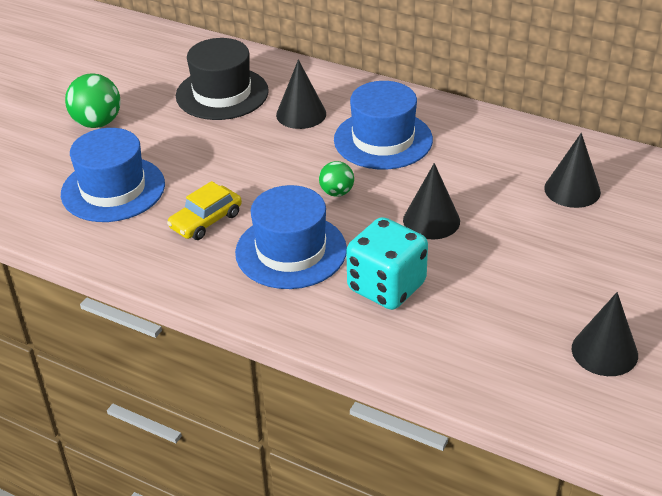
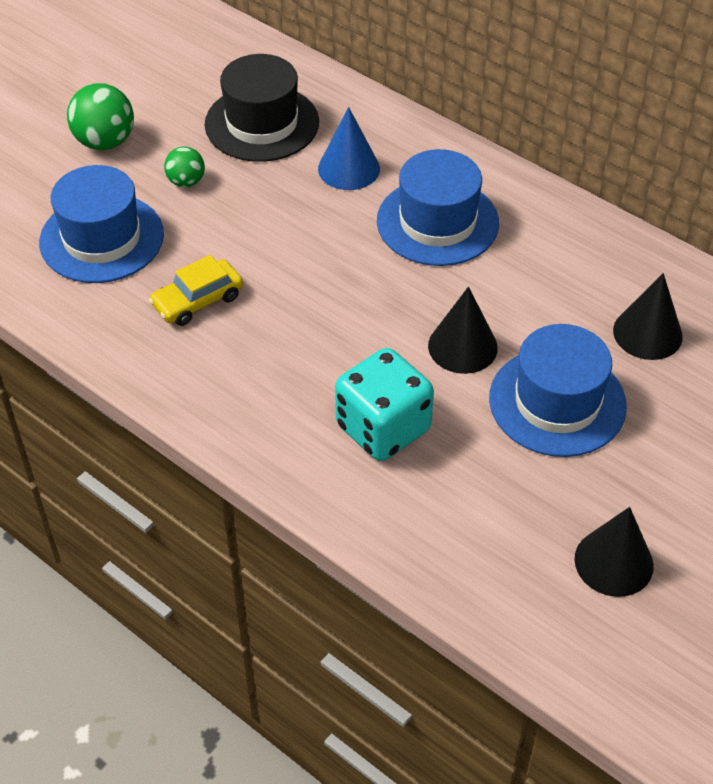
camera: 10 degrees right, 10 degrees up
(291, 251) = (285, 359): blue hat -> blue hat (557, 402)
(301, 114) = (349, 168): black cone -> blue cone
(337, 192) = (361, 288): green ball -> green ball (186, 181)

